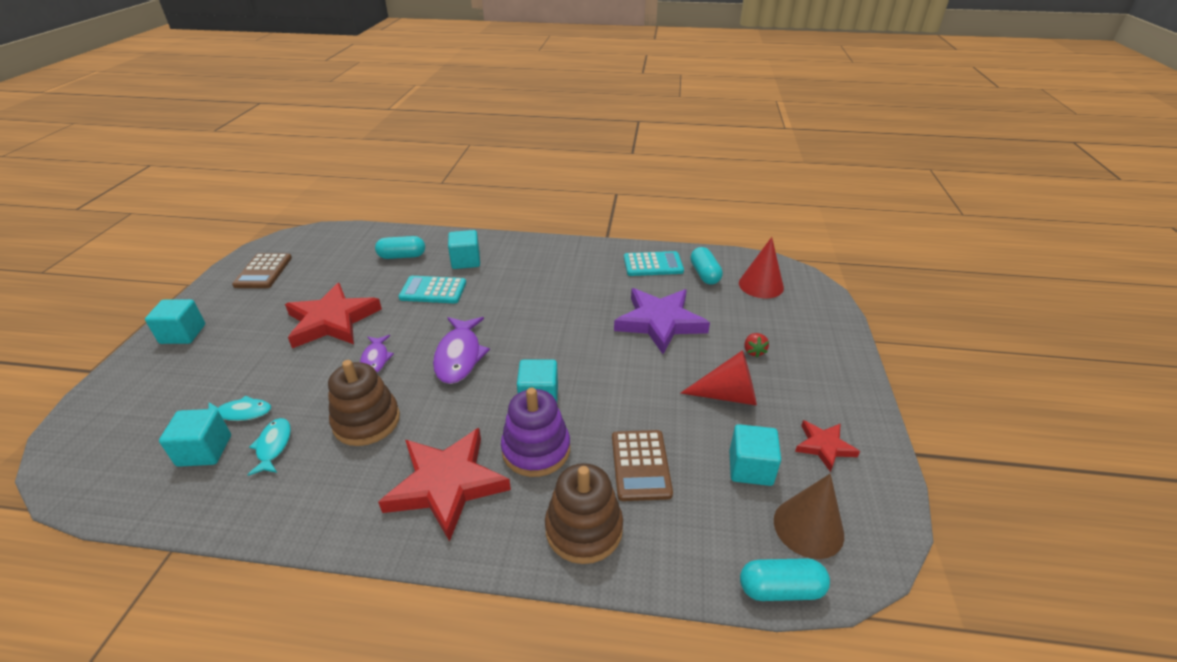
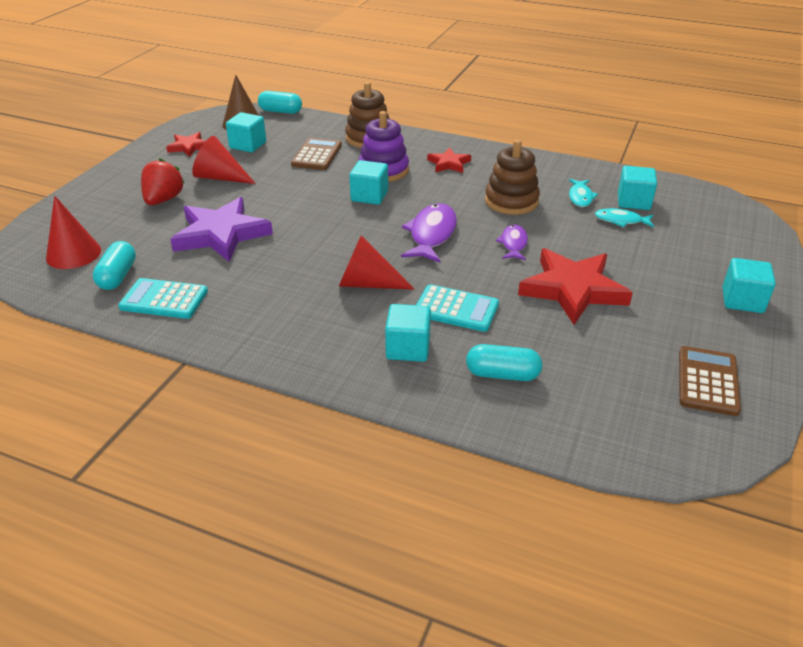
camera: 165 degrees left, 0 degrees up
(447, 484) = (449, 163): red star -> red star, size x0.52
(507, 299) = (367, 283): none -> red cone
(753, 351) = (163, 200): red strawberry -> red strawberry, size x1.84

